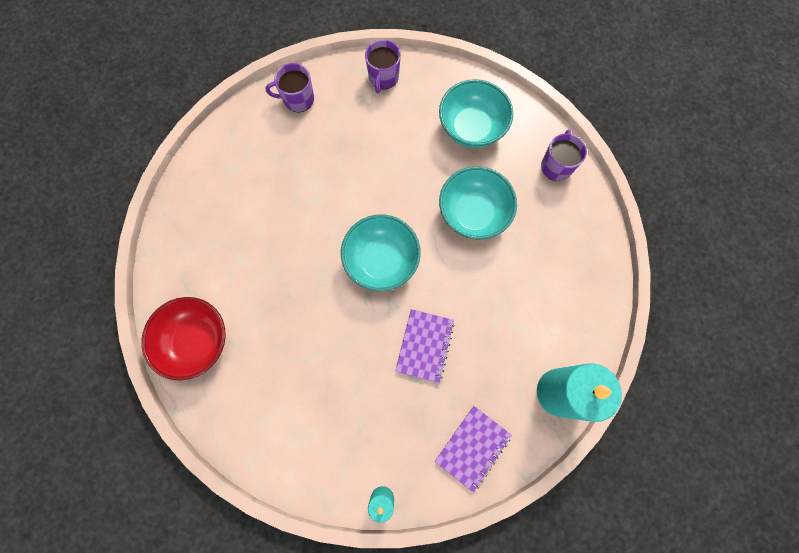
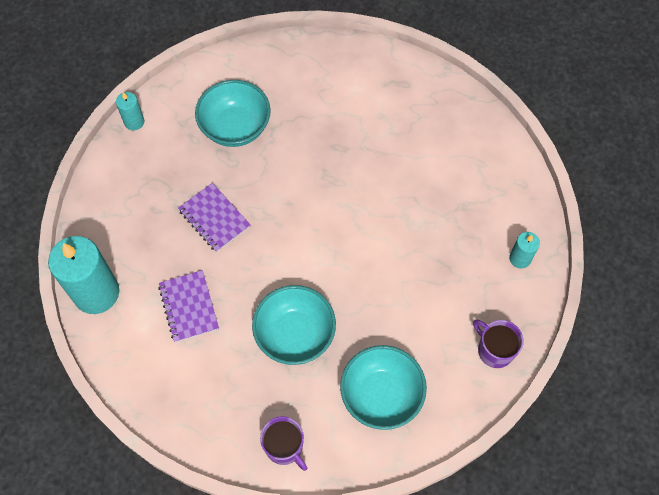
camera: 125 degrees right, 10 degrees down
(197, 341) = (344, 68): red bowl -> none
(298, 99) = (520, 258): purple mug -> turquoise candle
(381, 260) = (309, 231): turquoise bowl -> turquoise bowl (235, 127)
(472, 447) = (114, 202): purple notebook -> purple notebook (189, 307)

